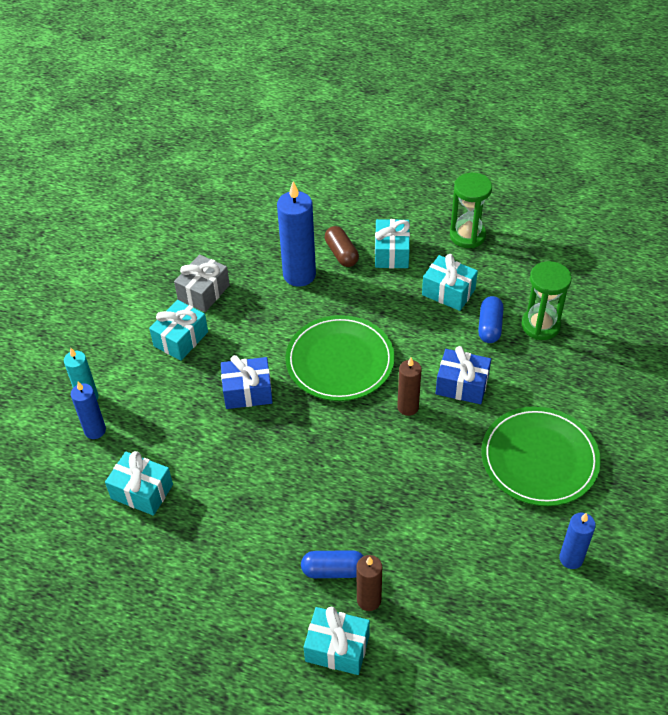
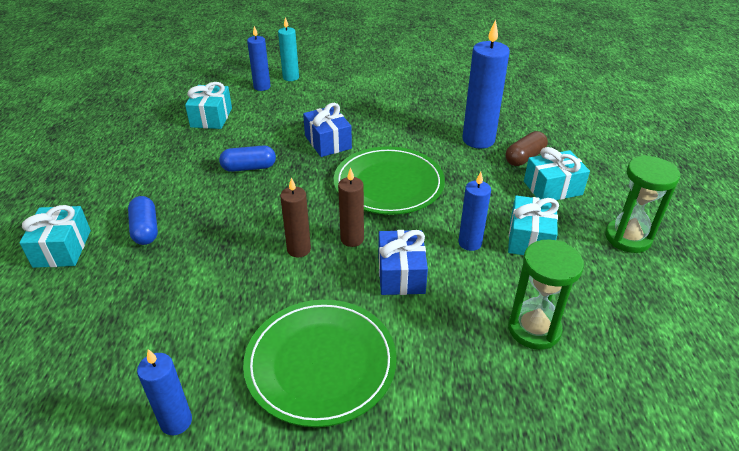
camera: 70 degrees right, 10 degrees down
(181, 339) = (367, 100): turquoise gift -> none
(203, 292) = (423, 99): grey gift -> none
(369, 600) = (113, 258): brown candle -> brown candle (299, 249)
(440, 330) = (470, 243): none -> blue candle
(489, 326) = (501, 282): blue capsule -> blue capsule (249, 167)

